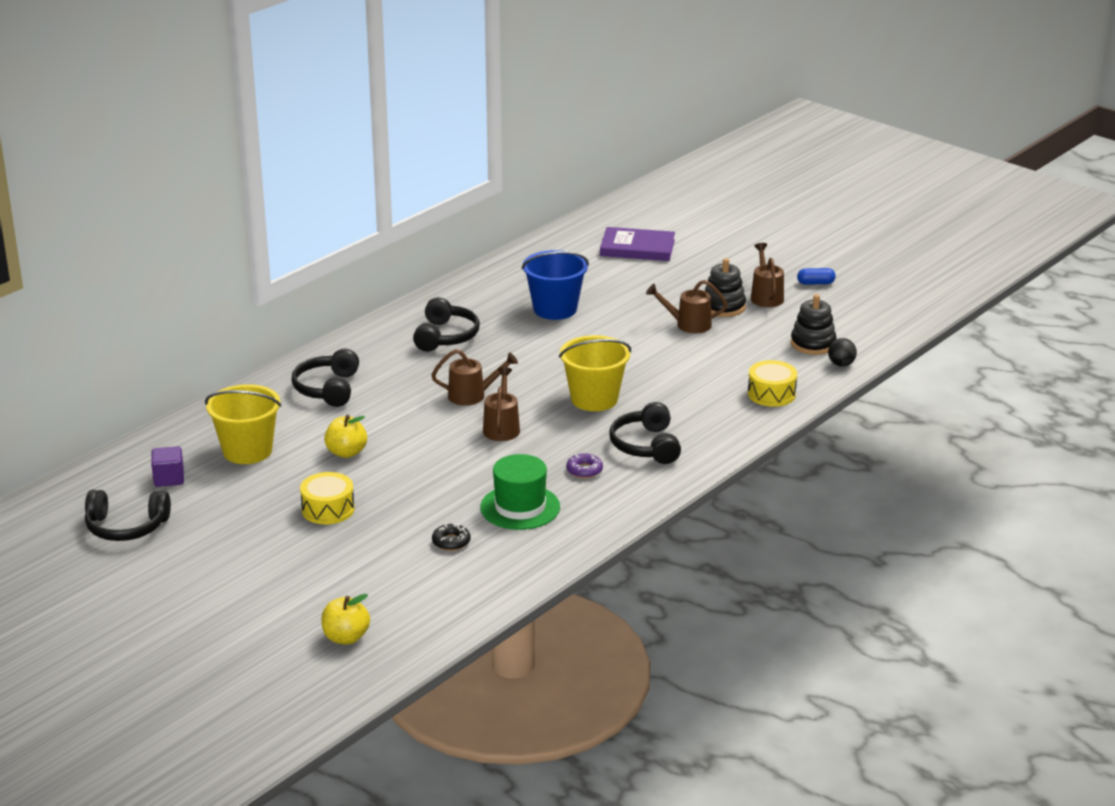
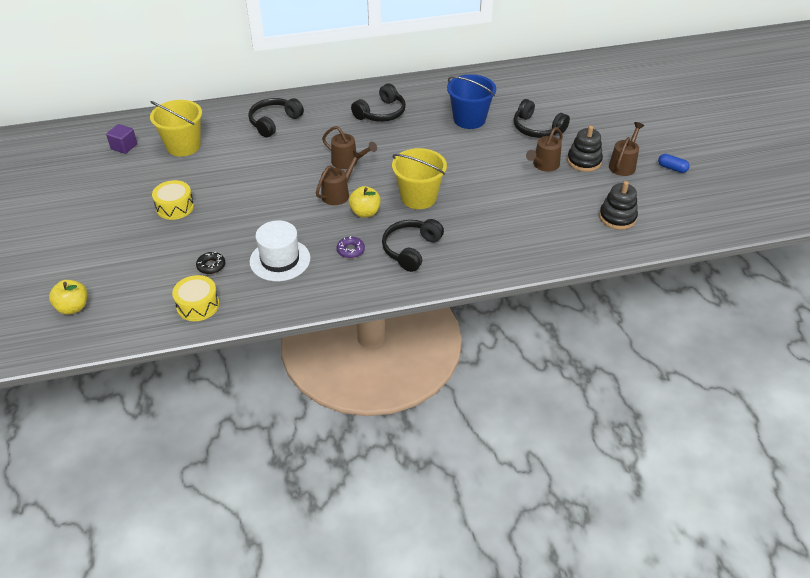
camera: 35 degrees right, 15 degrees up
(126, 527) = (66, 169): black headphones -> black headphones (537, 128)
(346, 452) = (232, 171): yellow apple -> yellow apple (365, 212)
(520, 507) = (280, 260): green hat -> white hat
(637, 248) = (573, 94): purple book -> none
(687, 324) = (543, 165): brown watering can -> brown watering can turned 90 degrees counterclockwise
(771, 394) = (542, 246): yellow drum -> yellow drum (198, 305)
(841, 364) = (620, 244): black ball -> none

